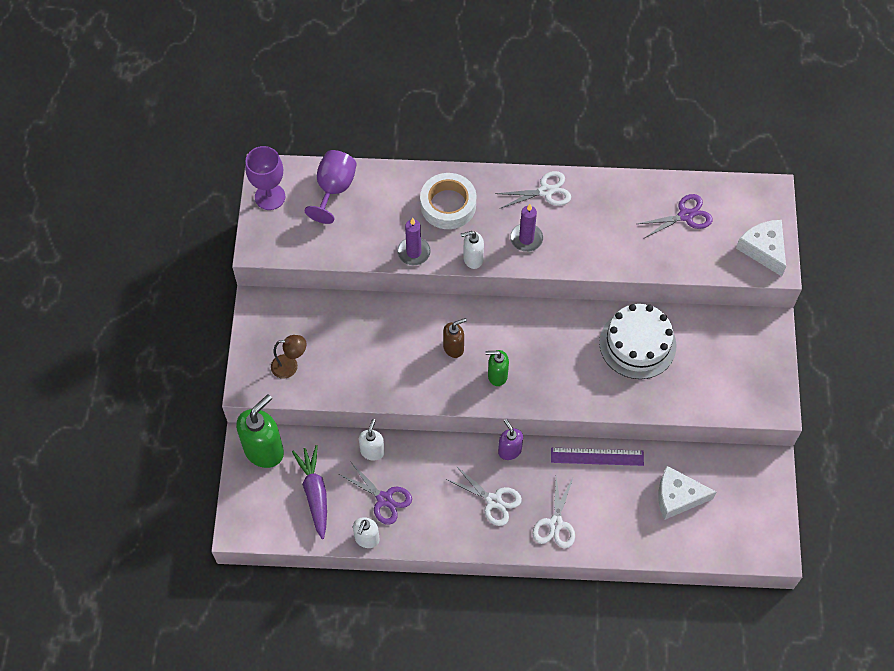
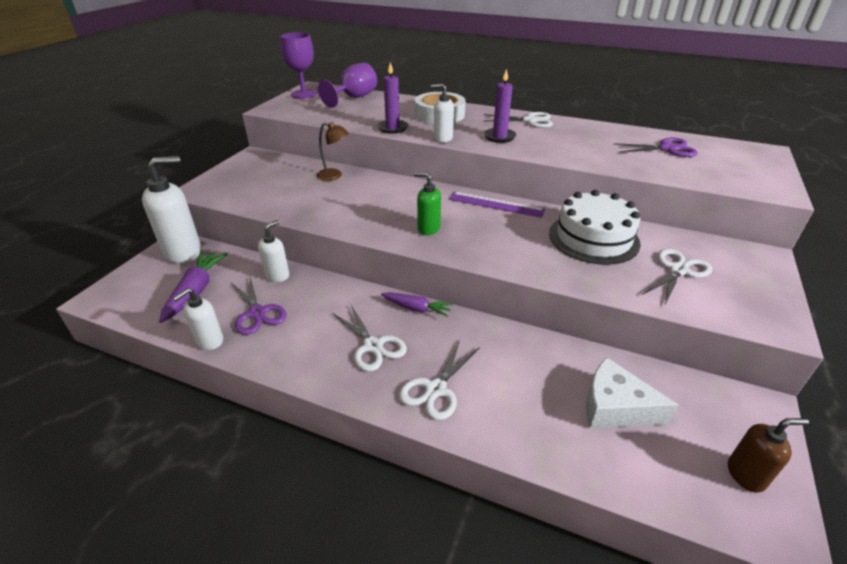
camera: 20 degrees right, 25 degrees down
(264, 450) = (183, 252): green soap dispenser -> white soap dispenser
(290, 366) = (243, 187): brown lamp -> brown lamp (334, 176)
(453, 348) = (397, 204): brown soap dispenser -> brown soap dispenser (746, 474)
(509, 450) = (416, 308): purple soap dispenser -> purple carrot
(597, 456) = (516, 338): purple ruler -> purple ruler (496, 204)
(707, 367) = (678, 270): none -> white scissors
(763, 249) = (759, 178): white cheese -> none

